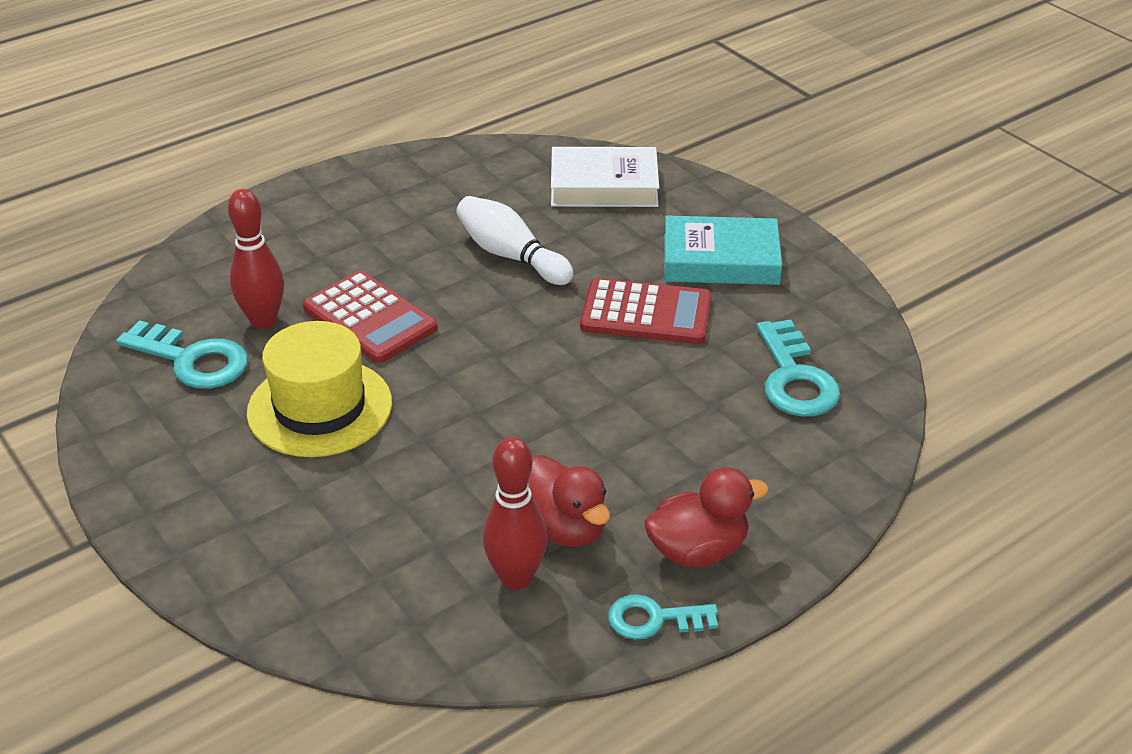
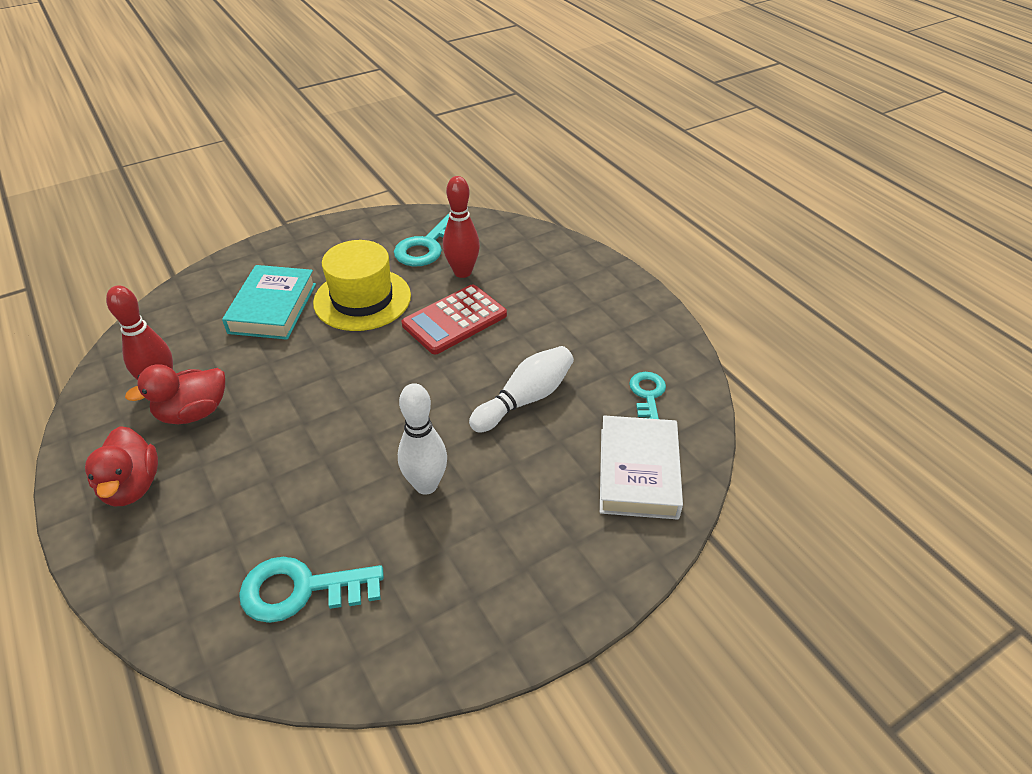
camera: 95 degrees right, 5 degrees up
(646, 313) = (426, 485): red calculator -> white bowling pin
(654, 619) = (84, 453): turquoise key -> turquoise key (647, 395)
(720, 259) = (501, 556): turquoise book -> turquoise book (273, 308)

